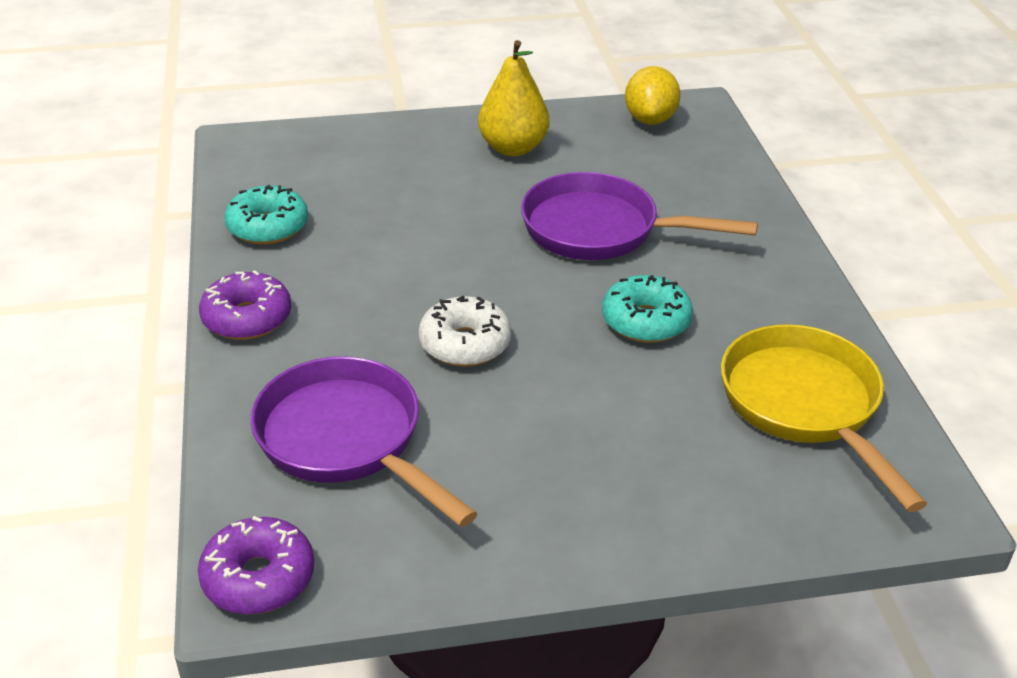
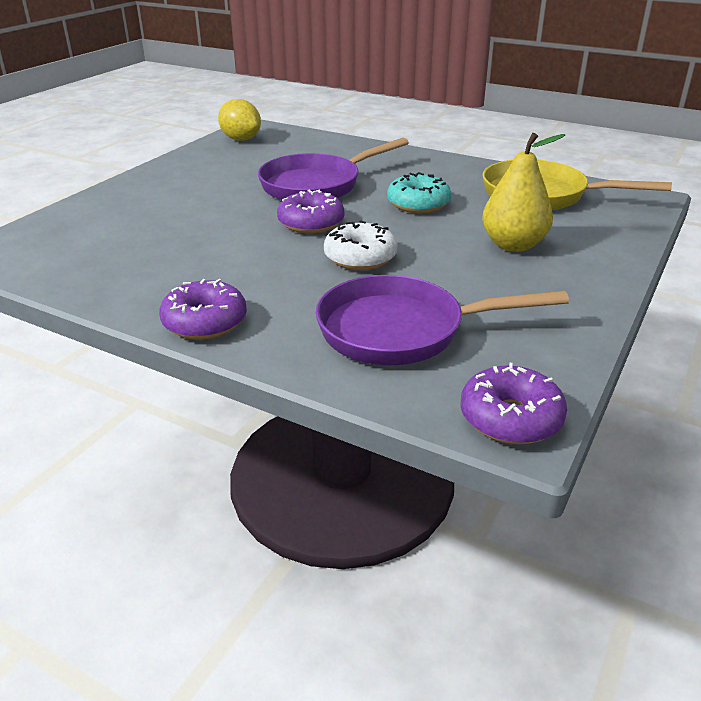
camera: 50 degrees left, 5 degrees down
(268, 227) = (111, 277): turquoise donut -> none
(503, 274) = (311, 223): none -> purple donut
(513, 148) = (192, 177): yellow pear -> yellow pear (513, 245)

